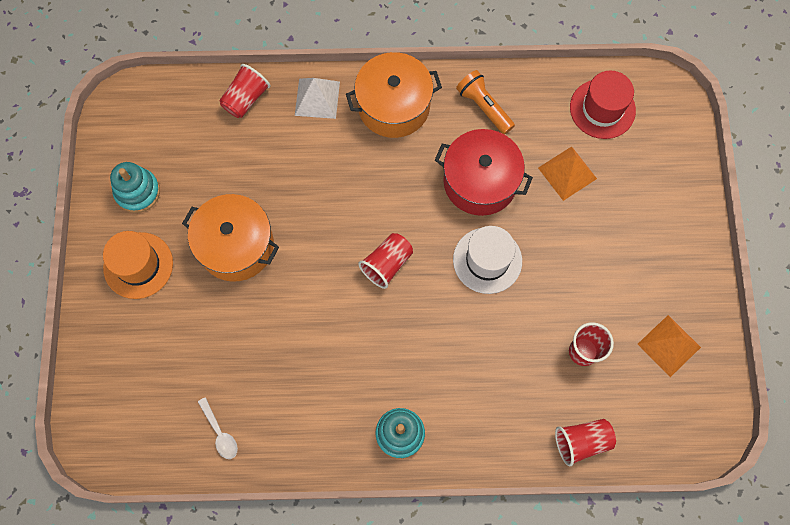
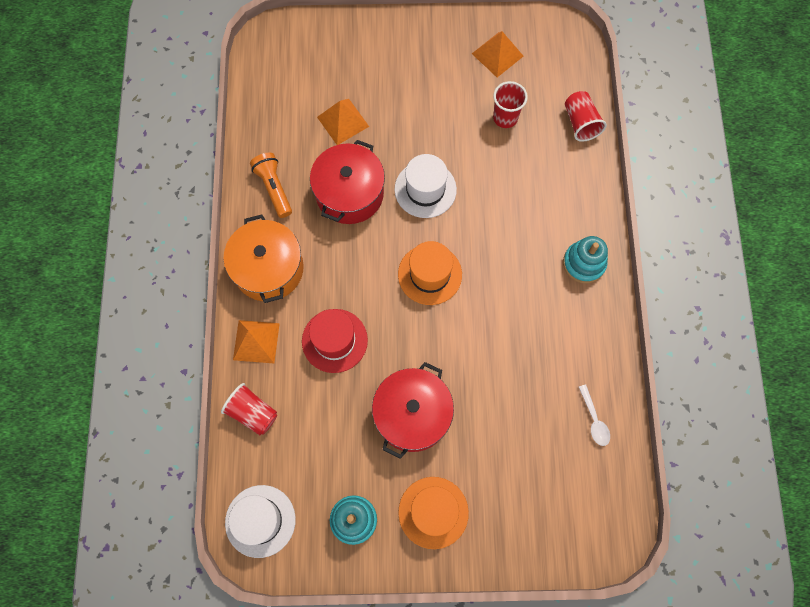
camera: 90 degrees left, 0 degrees up
(144, 110) = (260, 521): none -> white hat
(220, 433) = (594, 420): white spoon -> white spoon turned 105 degrees clockwise
(236, 246) = (412, 414): orange pot -> red pot
(317, 98) = (256, 341): white pyramid -> orange pyramid
(387, 264) = (430, 274): red cup -> orange hat
(484, 107) = (274, 188): orange flashlight -> orange flashlight turned 105 degrees clockwise
(602, 109) = (281, 90): red hat -> red hat (334, 340)

